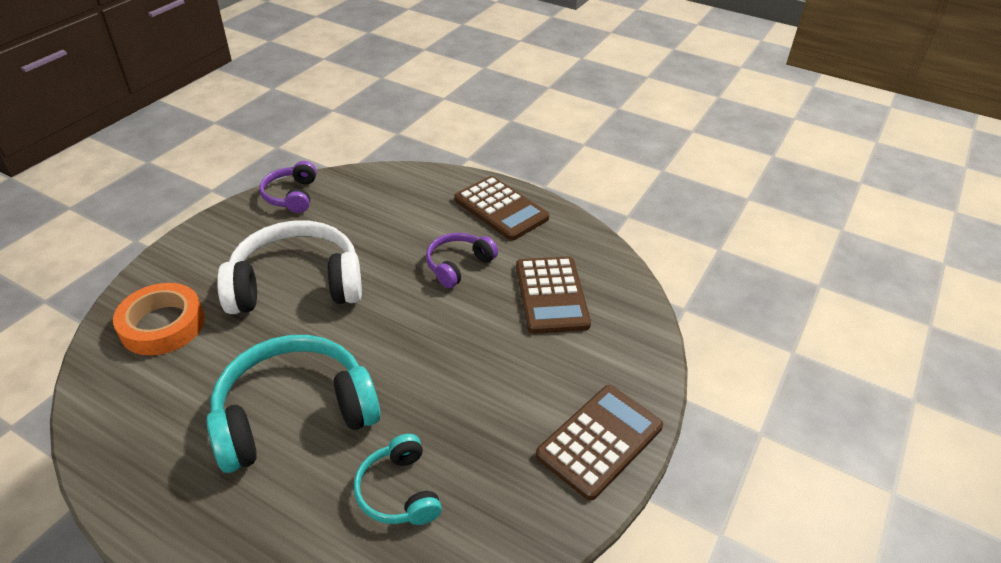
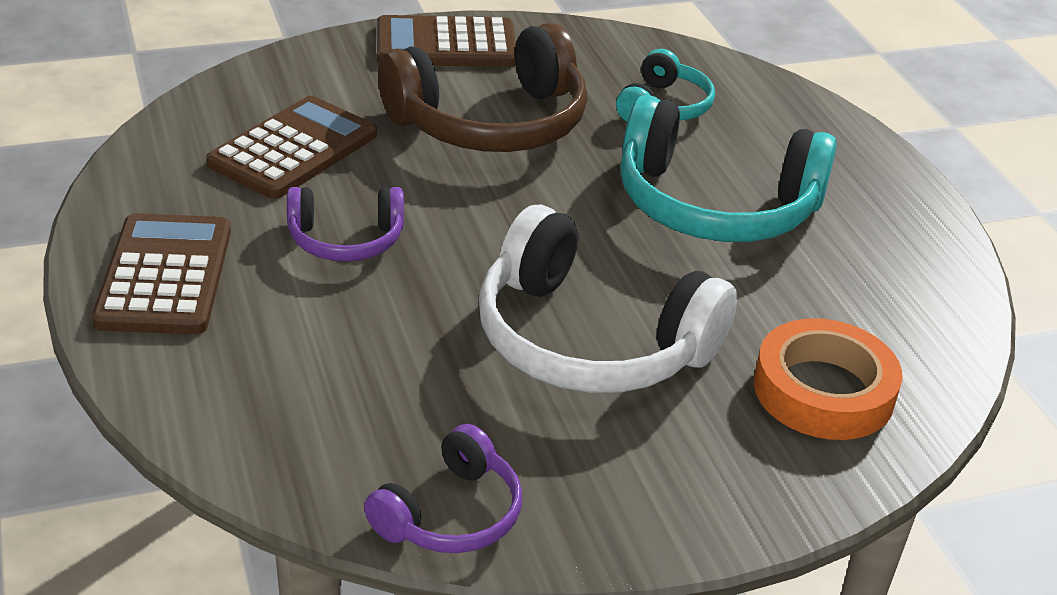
camera: 140 degrees left, 5 degrees down
(486, 387) = (491, 122): none -> brown headphones

